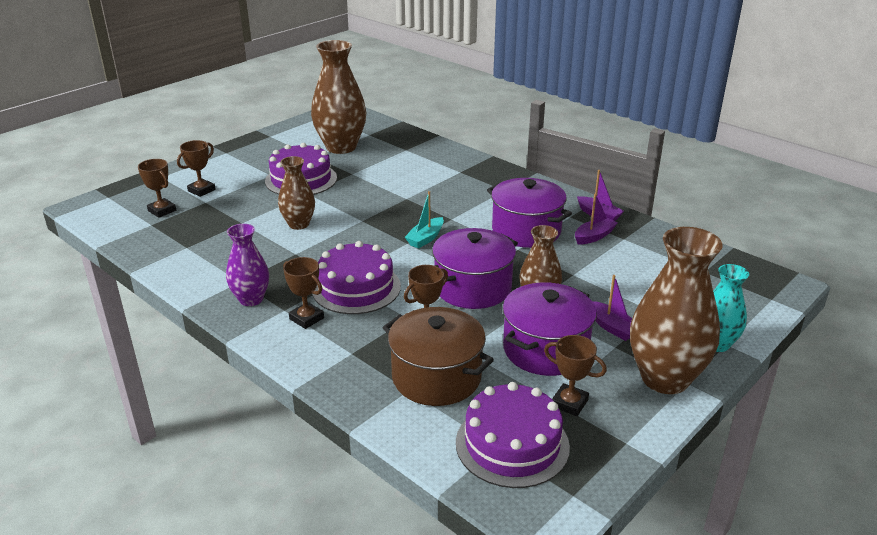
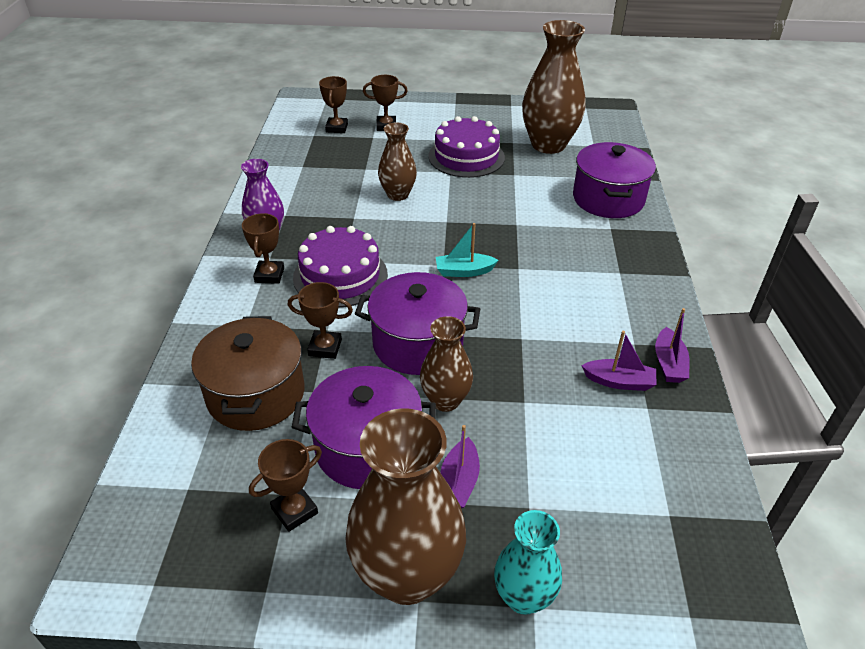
camera: 50 degrees right, 10 degrees up
(512, 444) = (198, 498): purple cake -> none
(526, 231) = (563, 326): purple pot -> purple pot (608, 199)
(569, 403) = (294, 511): brown trophy -> brown trophy turned 60 degrees clockwise

